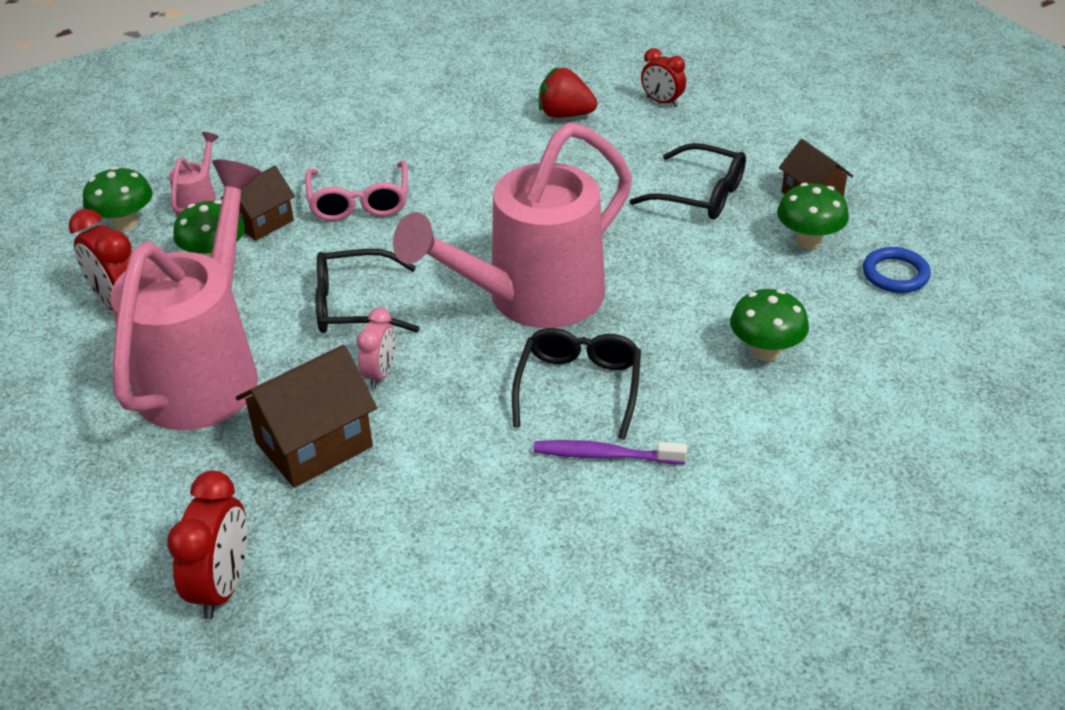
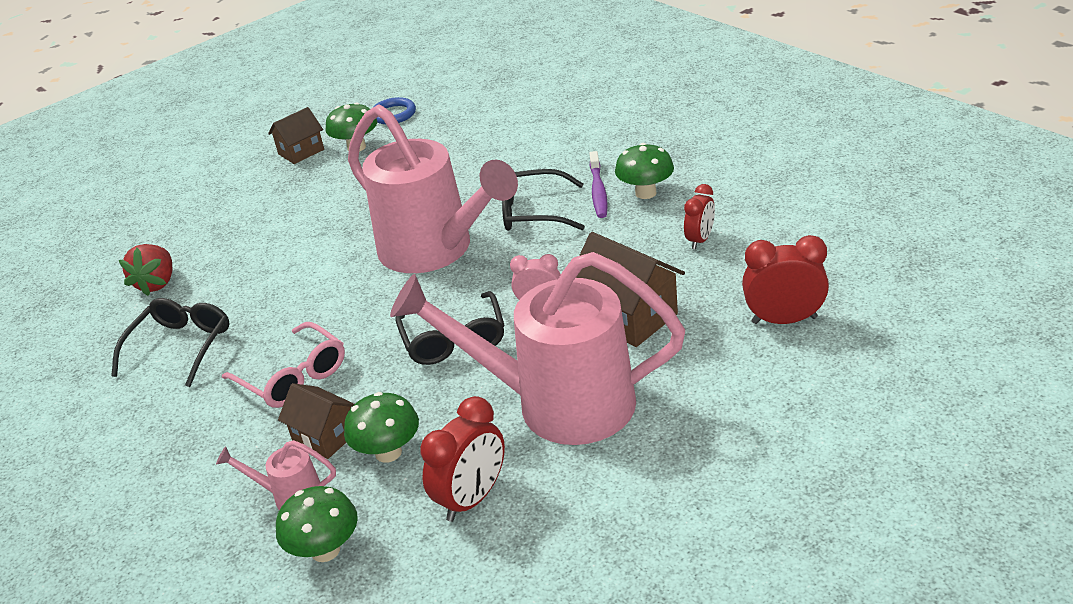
camera: 95 degrees left, 5 degrees down
(359, 202) = (294, 377): pink glasses -> pink glasses turned 60 degrees clockwise
(662, 102) = (148, 235): red clock -> red clock (700, 240)
(701, 195) = (295, 196): black glasses -> black glasses (181, 346)
(765, 351) = (481, 149): green mushroom -> green mushroom (645, 193)

